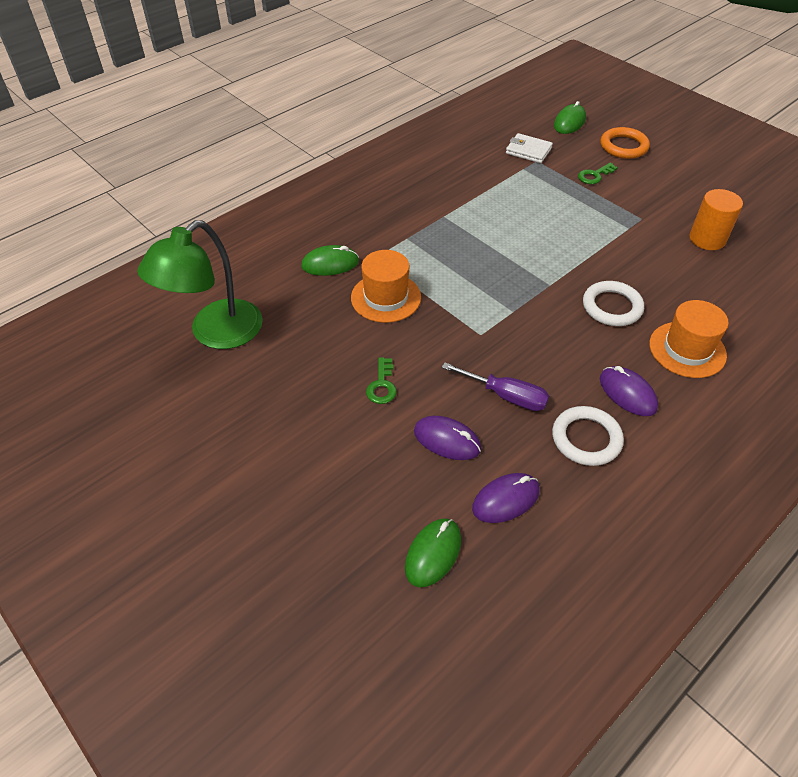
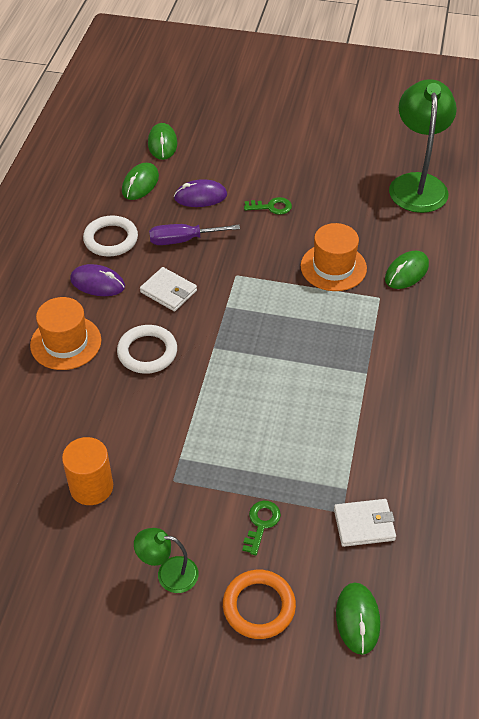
camera: 145 degrees right, 0 degrees up
(382, 385) = (271, 207): green key -> green key turned 120 degrees clockwise
(506, 500) = (140, 184): purple mouse -> green mouse
(558, 350) = (168, 291): none -> white wallet
(672, 178) = (168, 574): none -> green lamp

